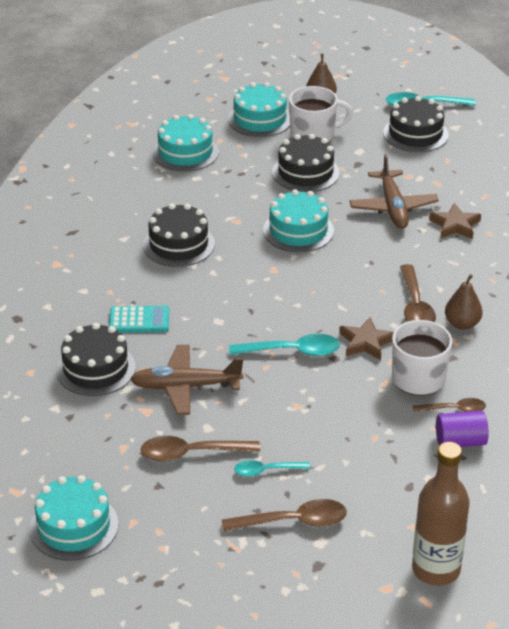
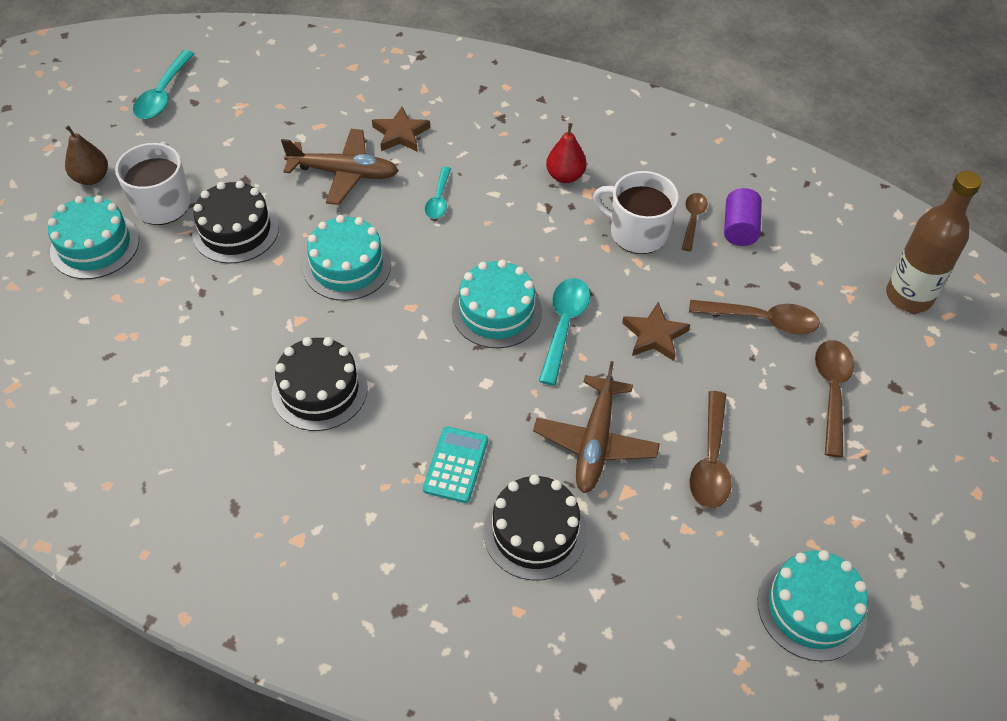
camera: 75 degrees left, 15 degrees up
(185, 152) = (121, 339): turquoise cake -> turquoise cake (496, 311)
(266, 471) = (752, 397): turquoise spoon -> turquoise spoon (439, 199)
(366, 342) = (569, 259): brown star -> brown star (654, 335)
(415, 134) = (215, 116): black cake -> none
(415, 306) = (523, 203): brown spoon -> brown spoon (762, 320)
(462, 324) = (565, 176): brown pear -> red pear

